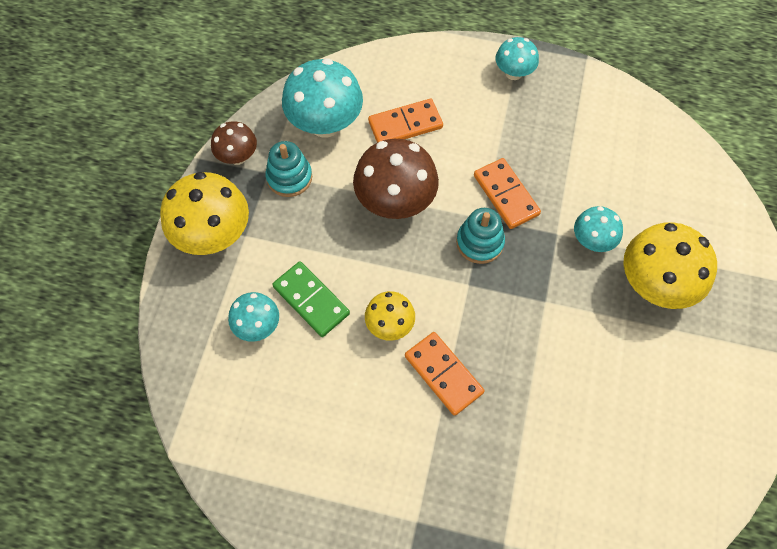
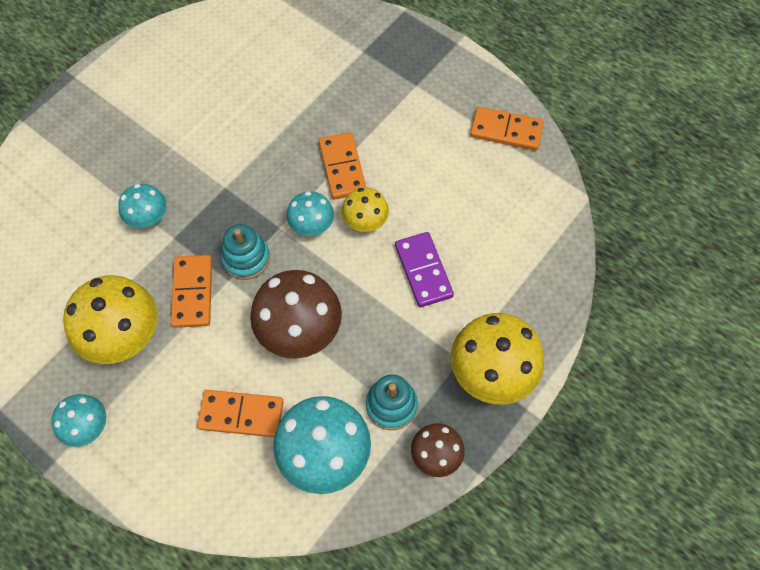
camera: 155 degrees left, 0 degrees up
(257, 326) = (480, 268): turquoise mushroom -> turquoise mushroom (312, 226)
(286, 504) = (506, 130): none -> orange domino
(311, 300) = (423, 271): green domino -> purple domino
(654, 285) = (127, 162): yellow mushroom -> yellow mushroom (124, 336)

